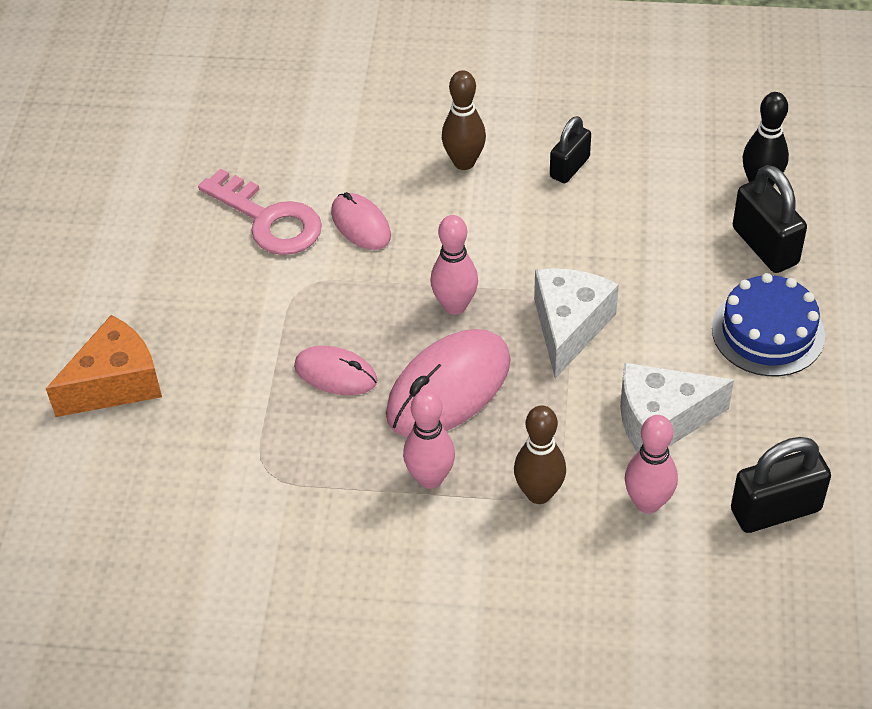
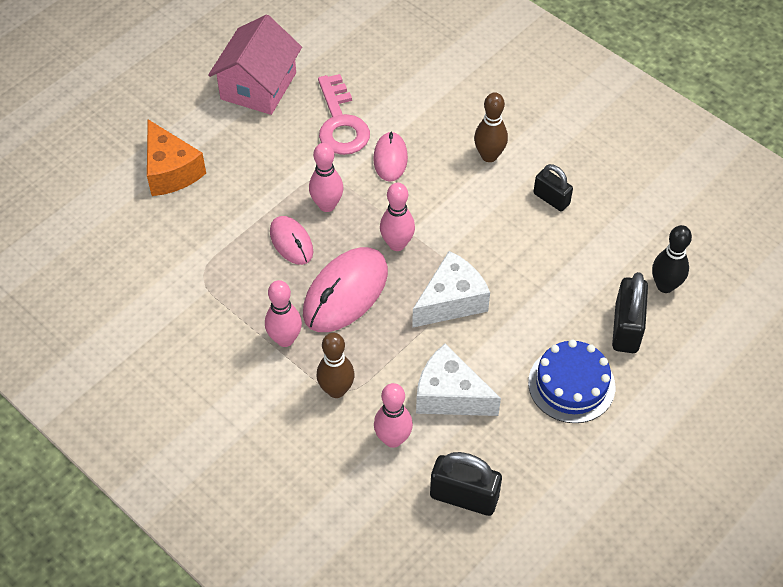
camera: 35 degrees right, 5 degrees up
(115, 383) = (171, 171): orange cheese -> orange cheese turned 60 degrees clockwise
(132, 234) = (258, 86): none -> pink house
(338, 312) = (327, 205): none -> pink bowling pin
(449, 388) = (346, 292): pink mouse -> pink mouse turned 45 degrees counterclockwise
(569, 167) = (551, 199): black padlock -> black padlock turned 60 degrees clockwise

